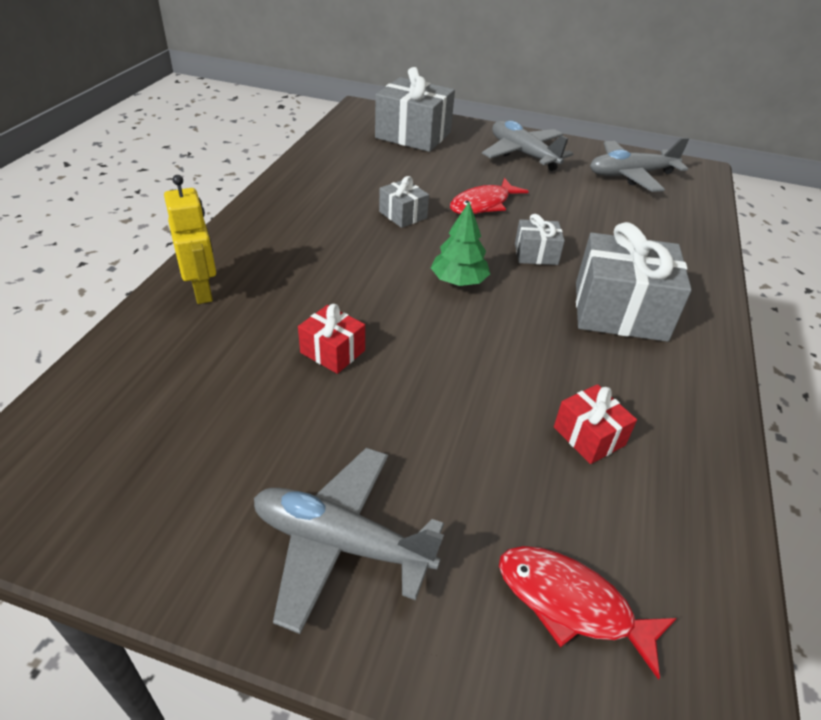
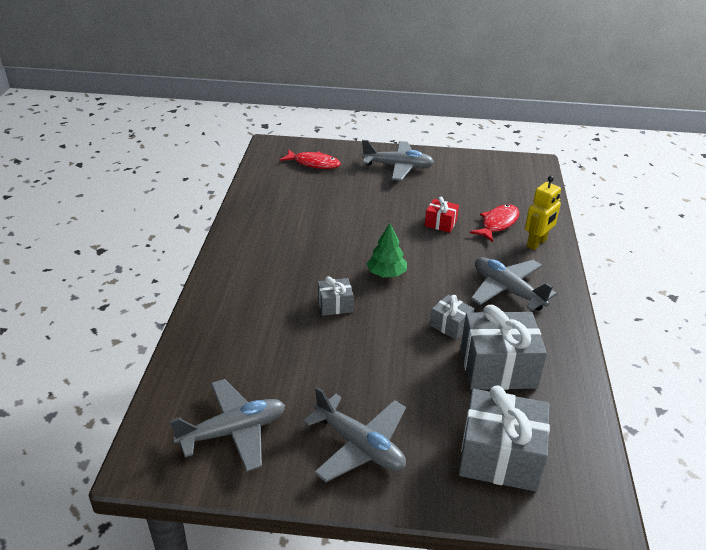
camera: 170 degrees right, 5 degrees down
(202, 291) = (537, 243): yellow robot -> yellow robot turned 105 degrees counterclockwise
(307, 238) = (507, 290): none -> grey plane
(483, 204) = (387, 351): red fish -> red fish (498, 223)
(589, 436) = (303, 206): red gift -> none
(619, 311) = (277, 269): grey gift -> grey gift (498, 367)

